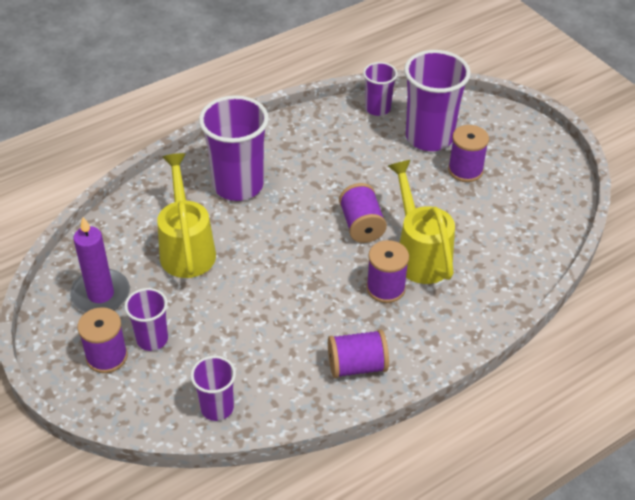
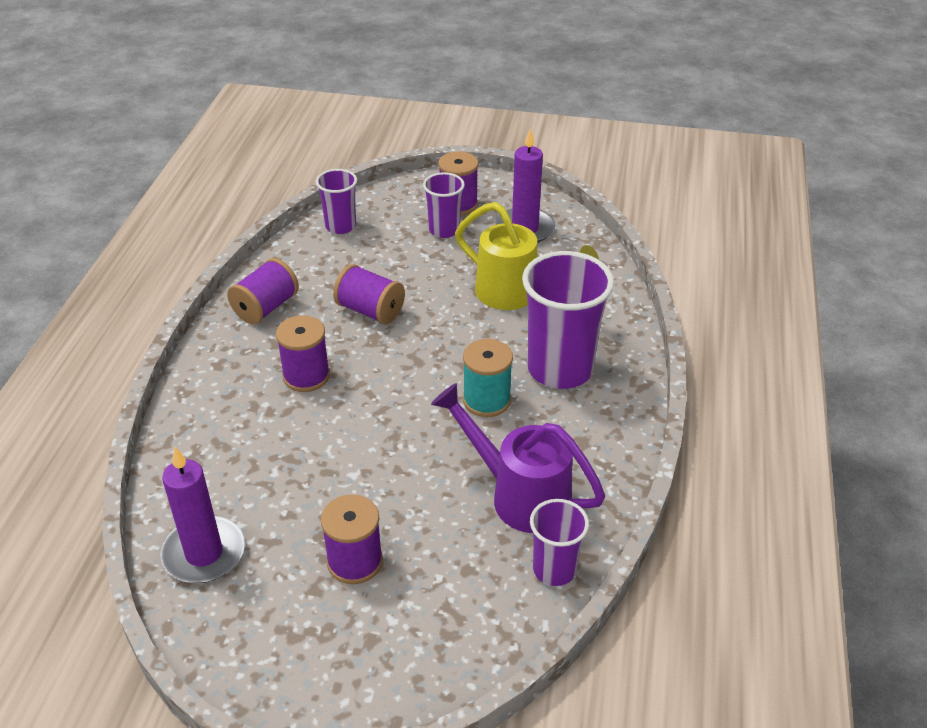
camera: 135 degrees right, 5 degrees down
(302, 197) = (486, 400): none -> turquoise spool
(351, 144) = (519, 494): none -> purple watering can
(361, 225) = (395, 415): purple spool -> purple spool (370, 310)
(419, 254) = (307, 427): yellow watering can -> none
(429, 137) = (446, 576): purple cup -> none
(539, 224) = (204, 553): none -> purple candle

